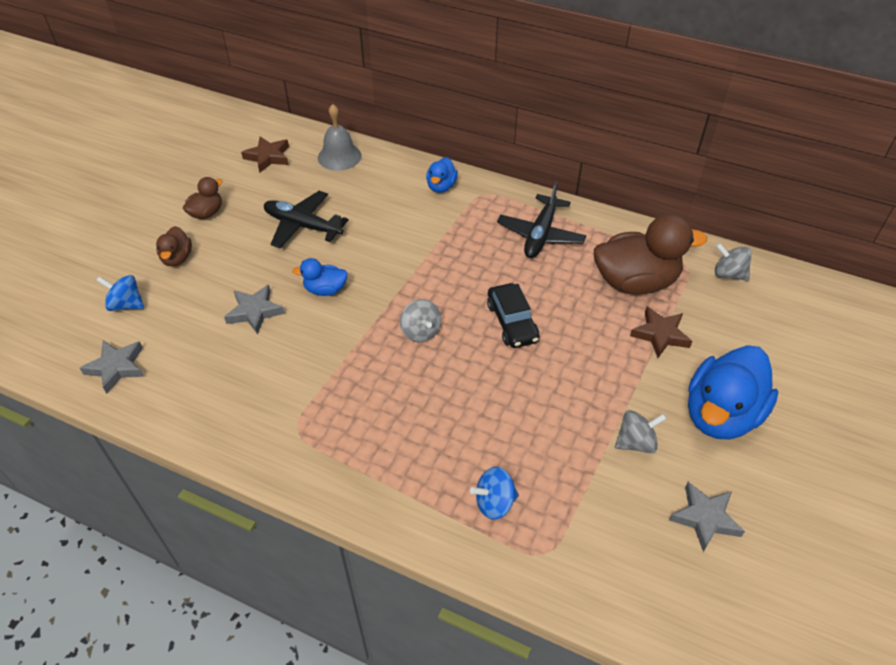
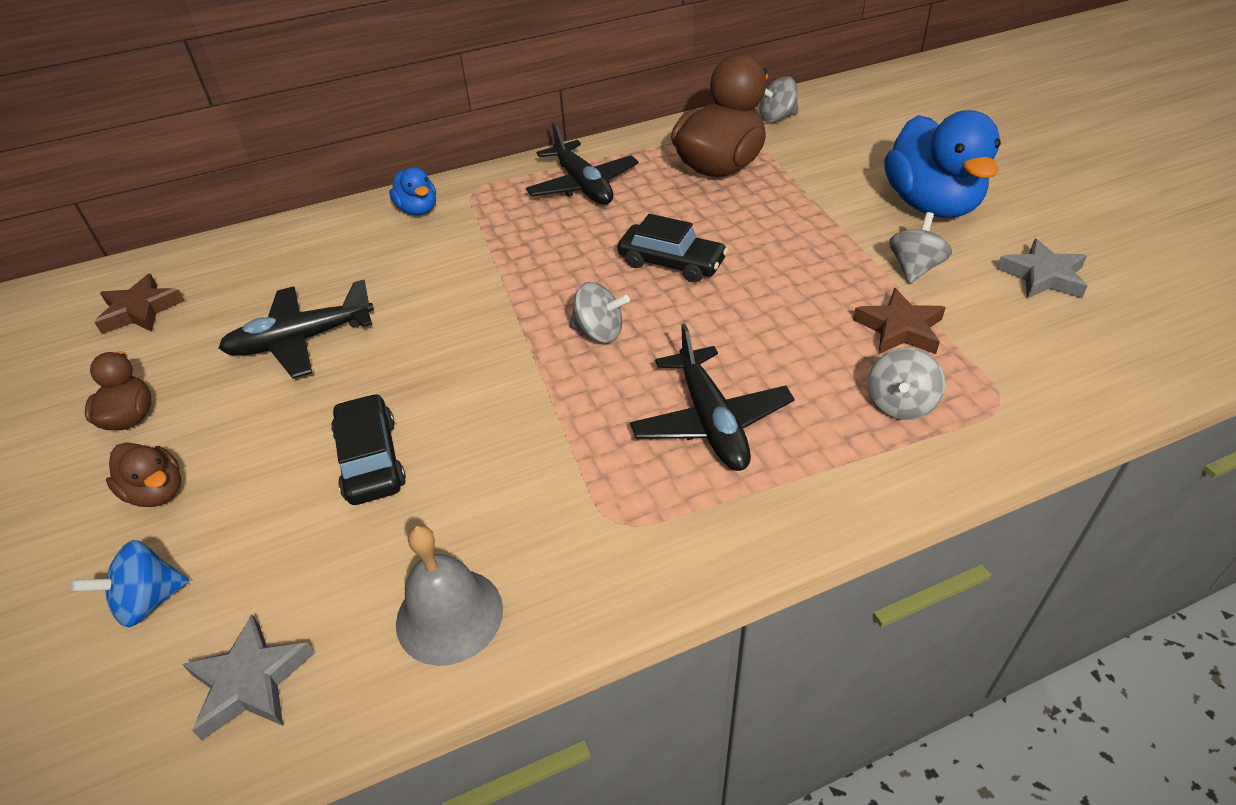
camera: 45 degrees left, 5 degrees down
(254, 311) = (371, 460): grey star -> black car
(325, 290) = (430, 375): blue duck -> none
(339, 156) = (246, 255): grey bell -> grey bell (449, 615)
(398, 424) = (711, 421): none -> black plane
(494, 503) = (900, 404): blue spinning top -> grey spinning top
(660, 334) = (801, 187): brown star -> brown star (900, 329)

